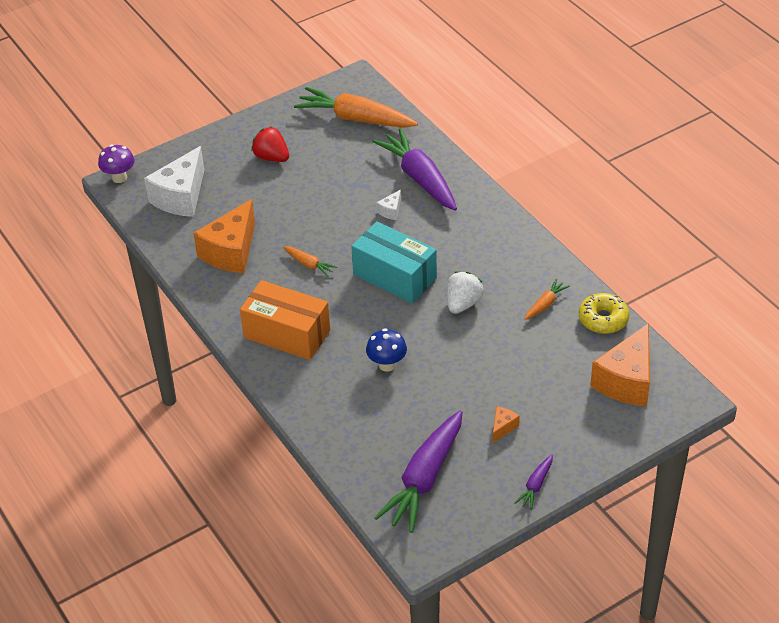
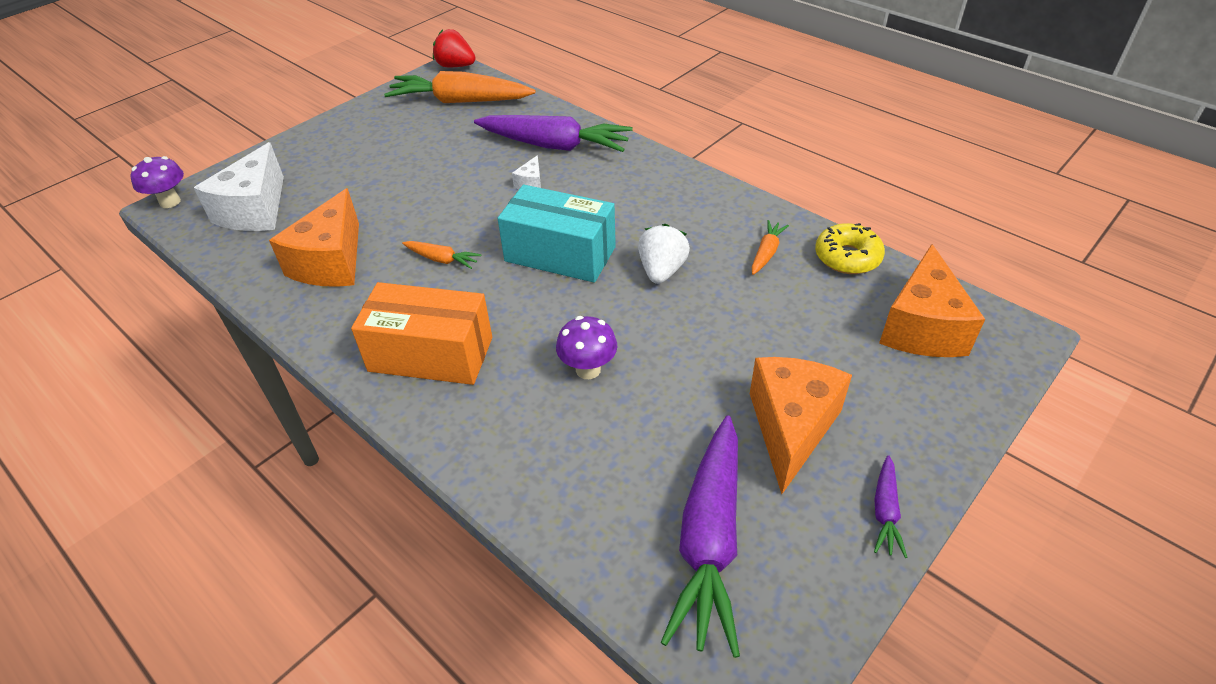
camera: 15 degrees left, 0 degrees up
(271, 157) = (368, 152): red strawberry -> red strawberry (455, 66)
(387, 365) = (588, 369): blue mushroom -> purple mushroom
(419, 178) = (554, 145): purple carrot -> purple carrot turned 150 degrees clockwise
(503, 427) = (791, 428): orange cheese -> orange cheese, size x2.34

